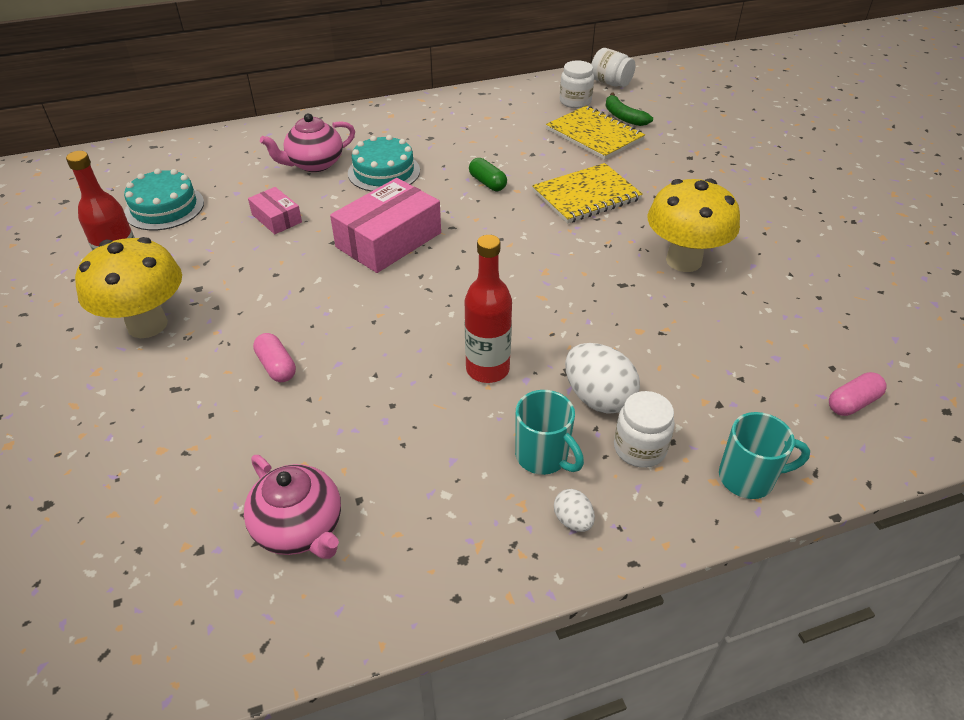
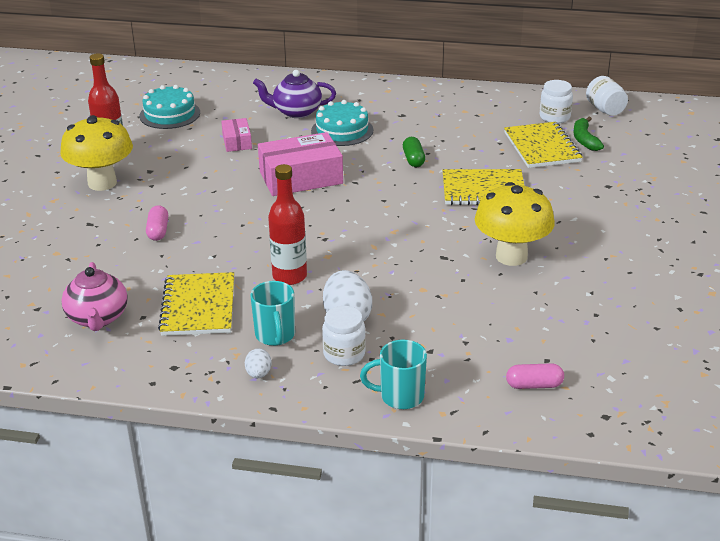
camera: 30 degrees right, 10 degrees down
(314, 164) = (296, 112): pink teapot -> purple teapot
(417, 454) = (198, 306): none -> yellow notebook
(748, 478) = (400, 396): turquoise mug -> turquoise mug turned 150 degrees clockwise

